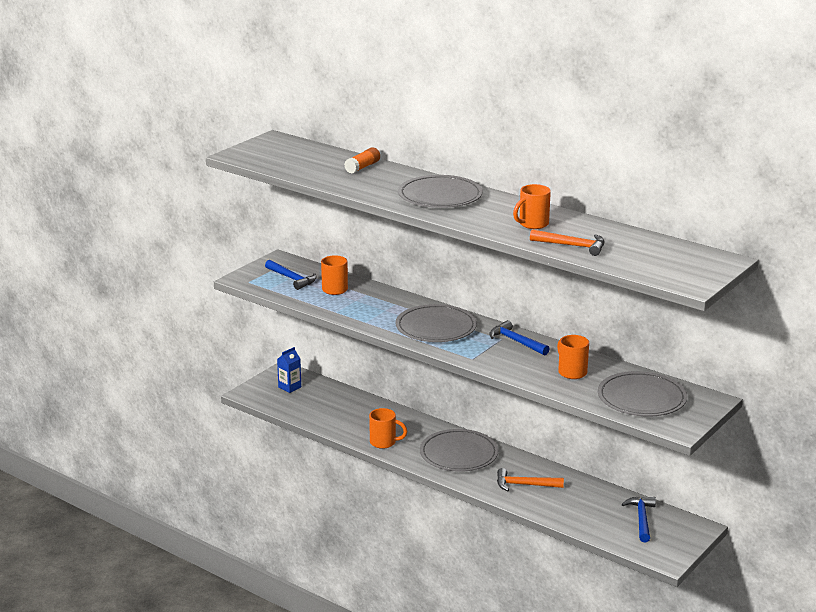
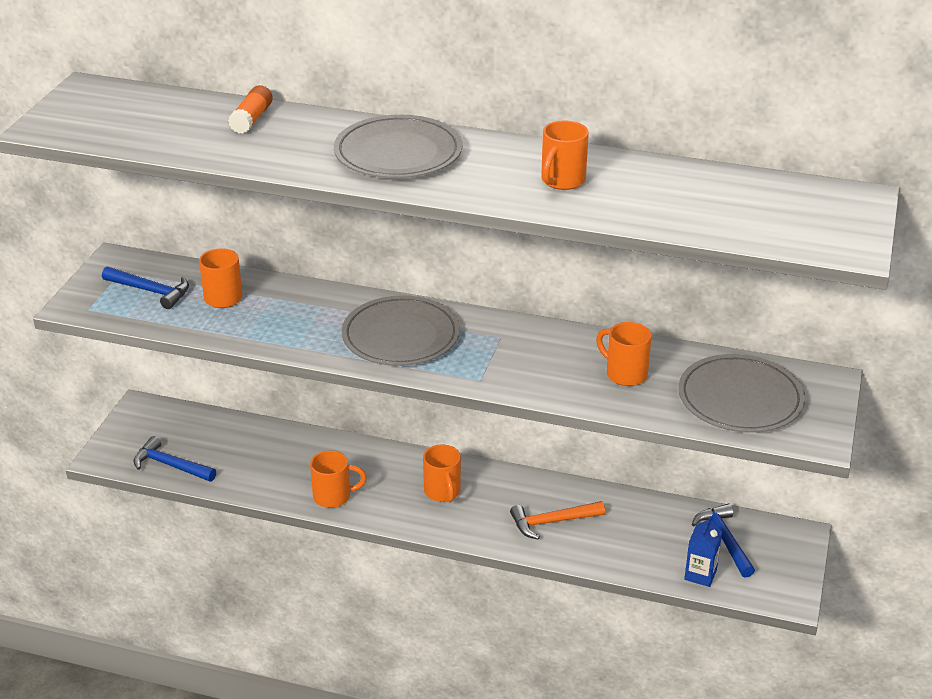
camera: 20 degrees left, 10 degrees up
(289, 387) = (160, 433): blue carton -> blue carton (700, 574)
(459, 454) = (442, 492): grey plate -> orange mug
(516, 341) = (522, 337): blue hammer -> blue hammer (170, 465)
(572, 246) = (643, 210): orange hammer -> none

